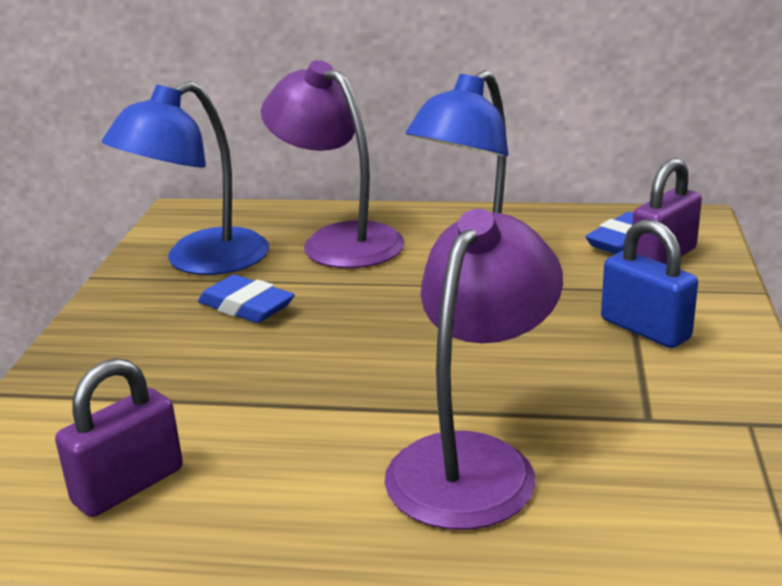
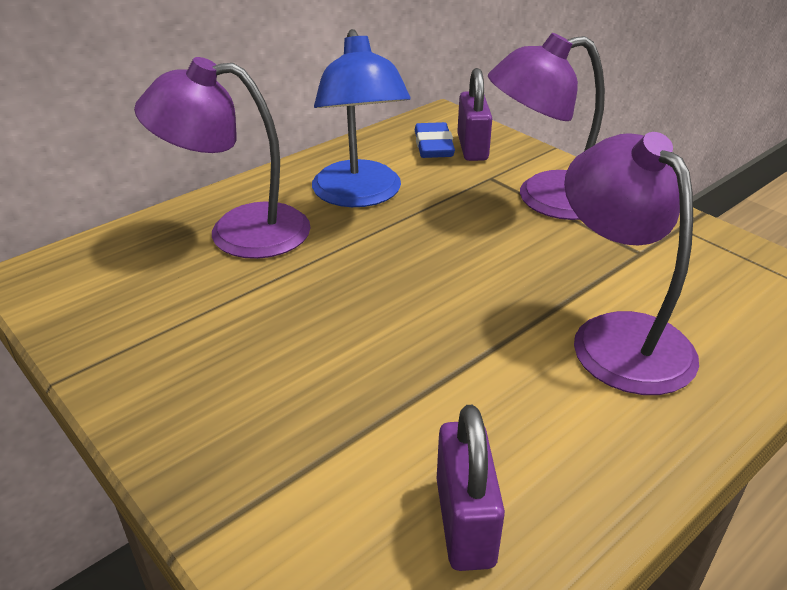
camera: 50 degrees left, 10 degrees up
(200, 261) = (146, 309): blue lamp -> none
(246, 306) = (268, 324): blue eraser -> none
(645, 329) = (545, 199): blue padlock -> purple lamp

